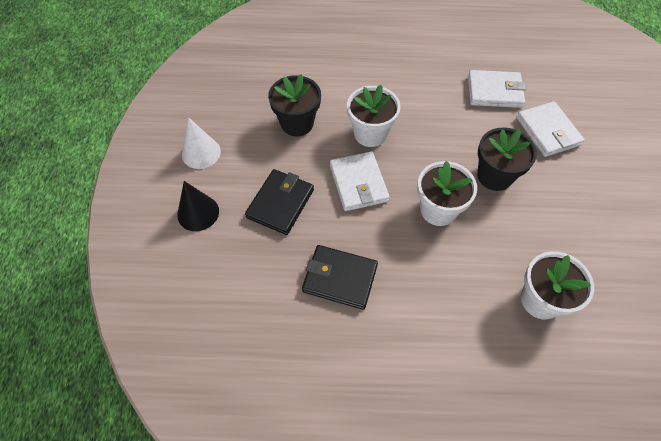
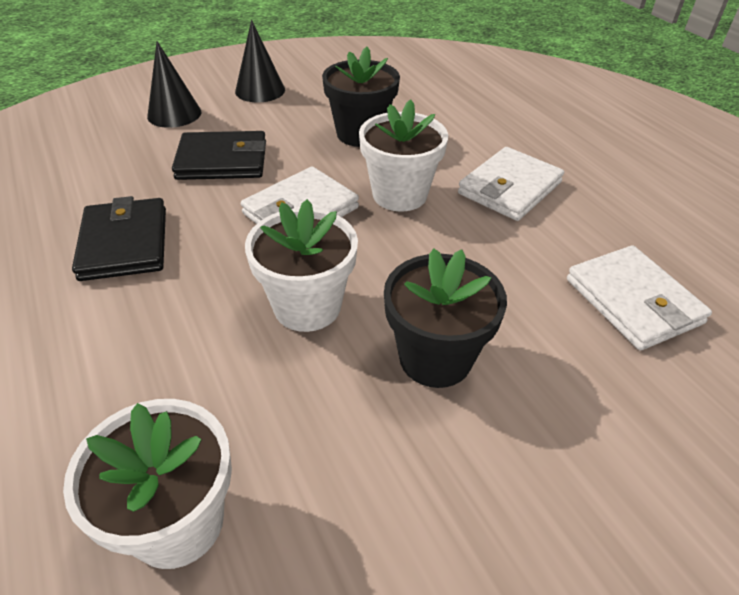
camera: 60 degrees right, 15 degrees down
(201, 153) = (260, 90): white cone -> black cone
(548, 131) = (623, 411): white wallet -> white wallet (509, 188)

